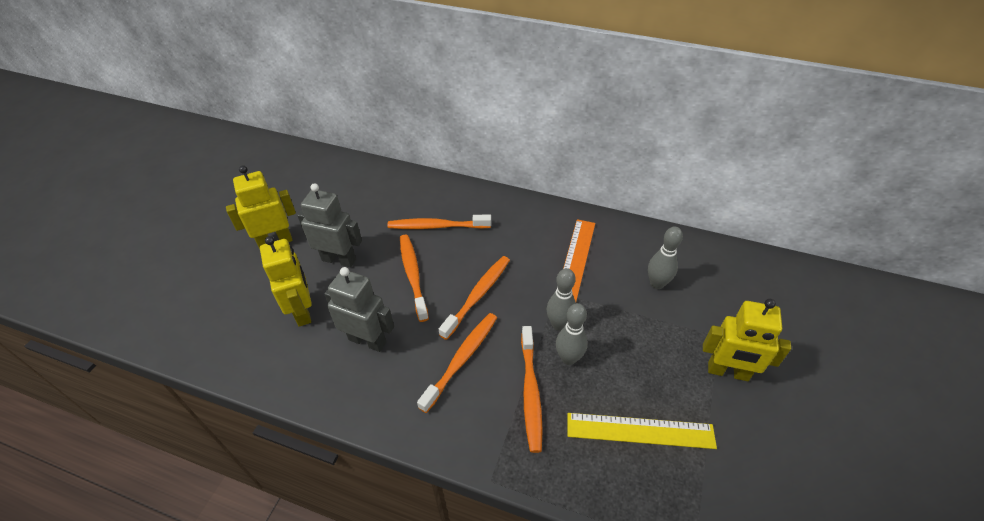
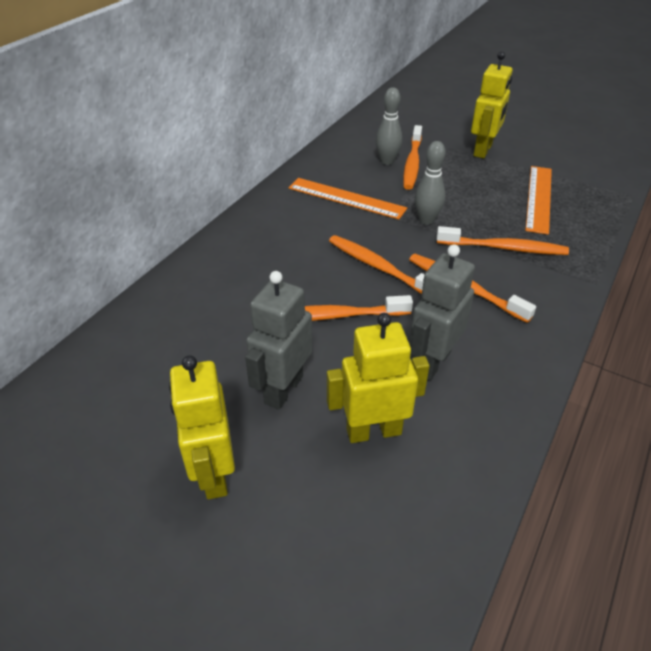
camera: 80 degrees left, 5 degrees down
(437, 226) = (255, 289): orange toothbrush -> orange toothbrush (412, 163)
(568, 358) = (466, 221): grey bowling pin -> none
(640, 430) = (538, 198): yellow ruler -> orange ruler

